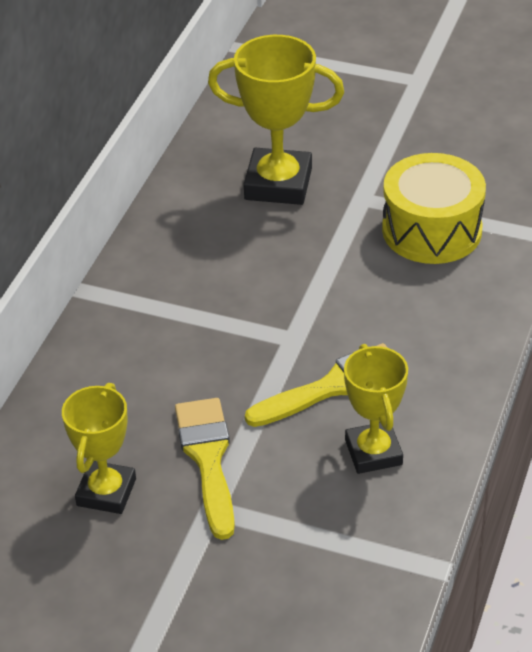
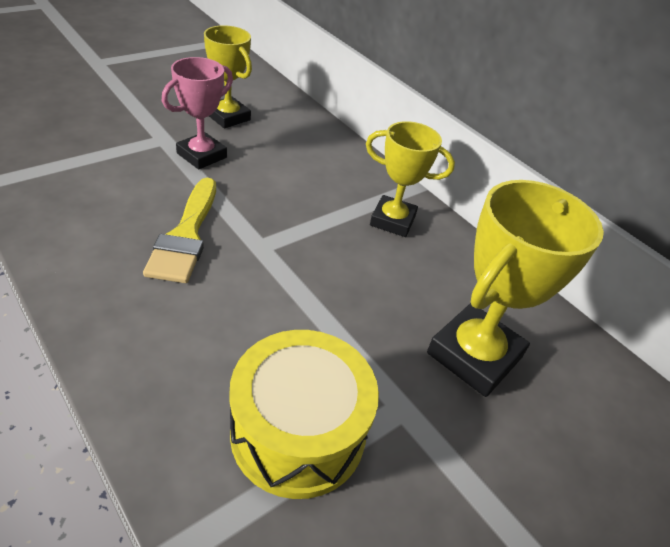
camera: 115 degrees right, 0 degrees up
(208, 459) = (202, 155): yellow brush -> pink trophy
(373, 452) = (102, 216): yellow trophy -> yellow trophy (392, 220)

